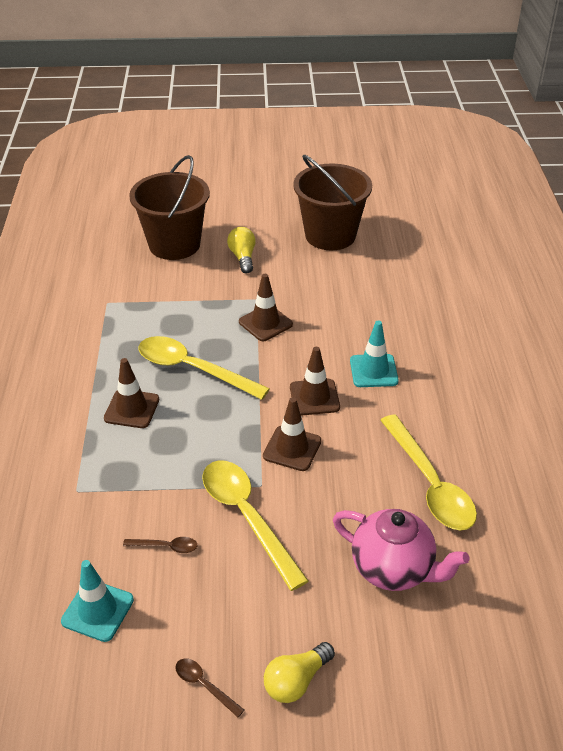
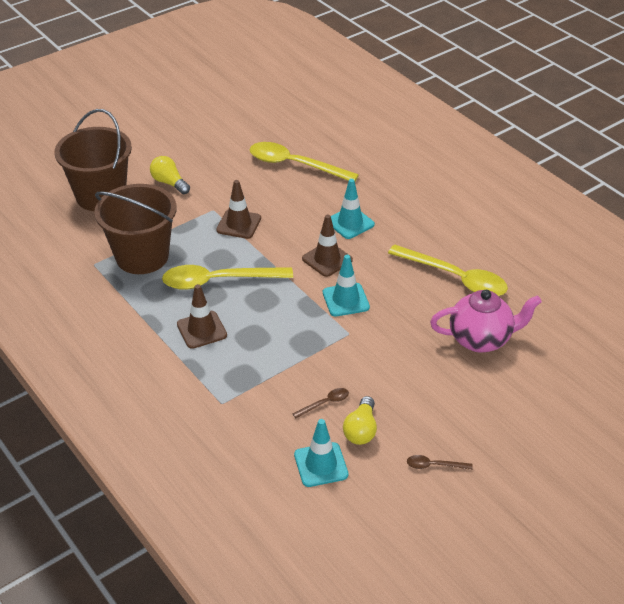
camera: 35 degrees left, 0 degrees up
(247, 517) = (360, 357): yellow spoon -> yellow spoon (295, 165)
(292, 448) = (345, 300): brown traffic cone -> turquoise traffic cone
(296, 681) = (485, 431): yellow light bulb -> yellow light bulb (361, 430)
(330, 235) = (221, 138): brown bucket -> brown bucket (142, 256)

